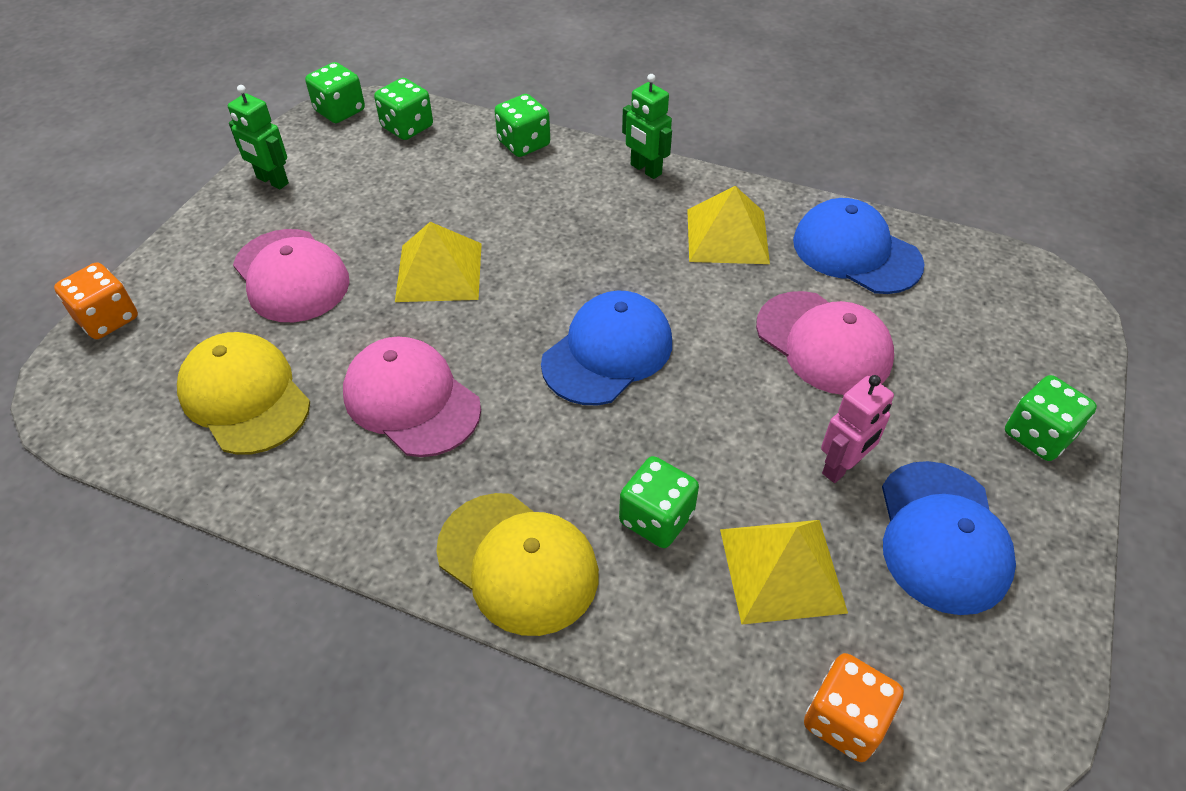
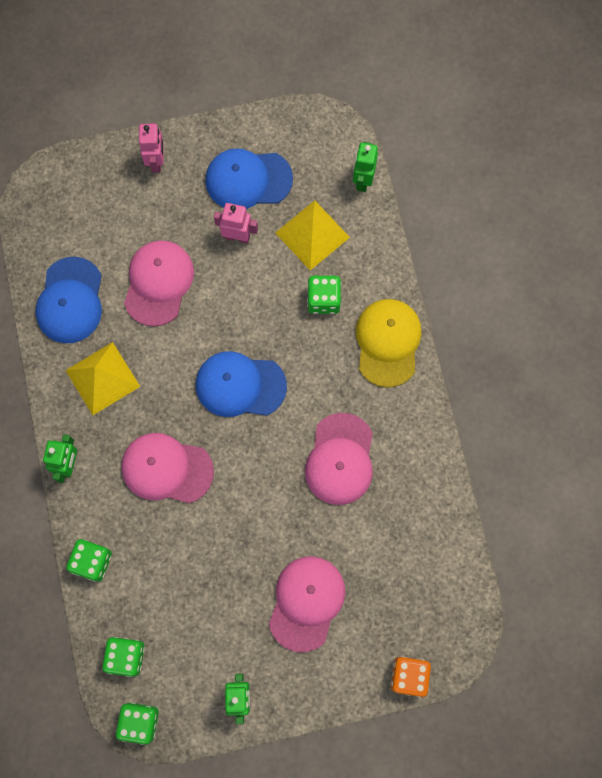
camera: 125 degrees left, 25 degrees up
(245, 396) = (398, 545): yellow cap -> none
(439, 271) = (244, 520): yellow pyramid -> none
(565, 238) = (166, 469): none -> pink cap
(844, 720) = (363, 180): orange dice -> green robot
(942, 537) = (248, 180): blue cap -> blue cap turned 150 degrees counterclockwise
(1038, 435) = (156, 161): green dice -> pink robot

